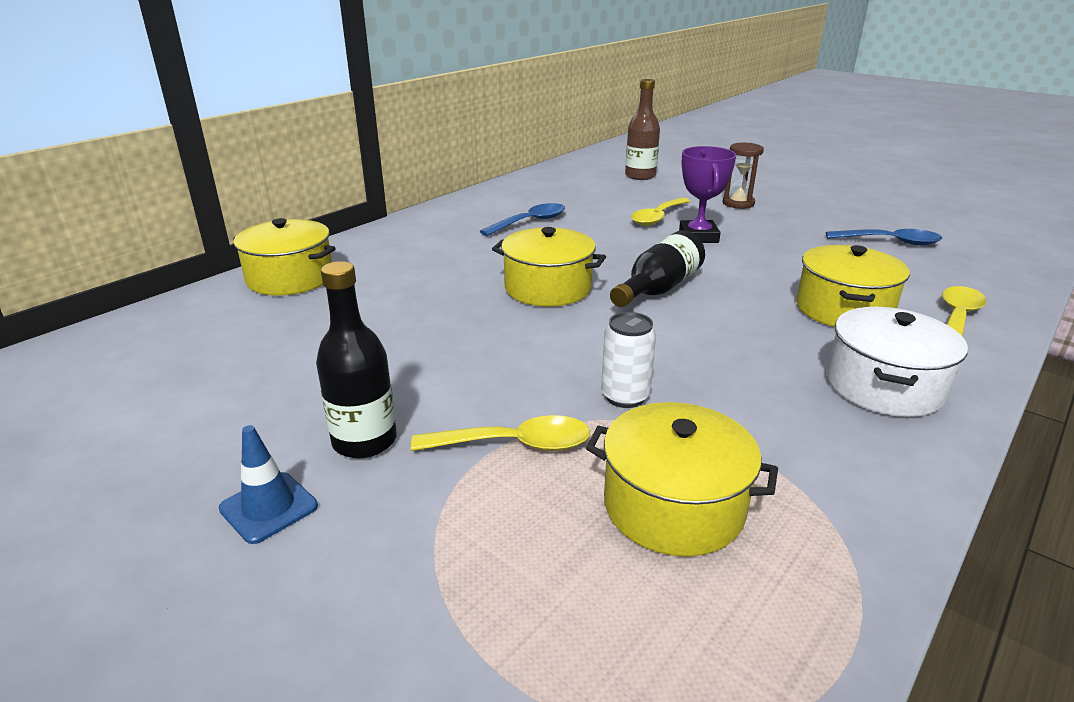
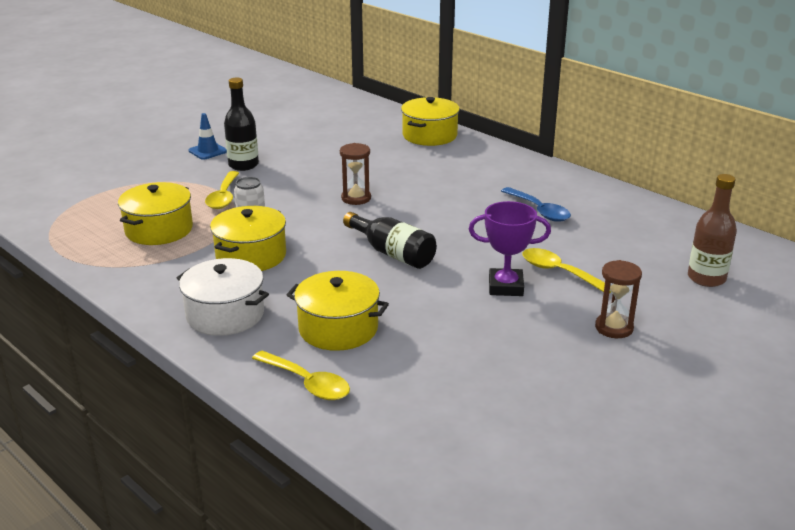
camera: 95 degrees right, 0 degrees up
(509, 319) = (356, 198): none -> brown hourglass
(548, 288) = (401, 212): yellow pot -> yellow pot (251, 256)
(890, 242) = (492, 404): blue spoon -> none

